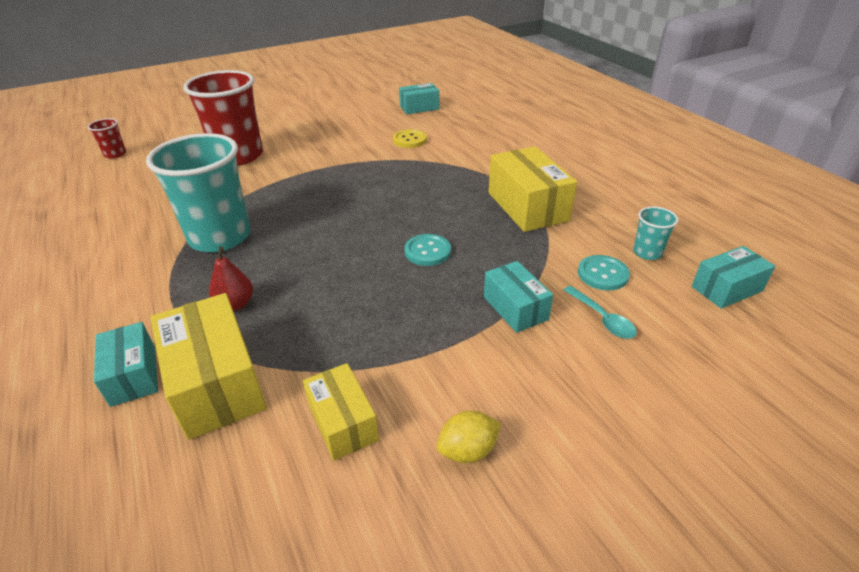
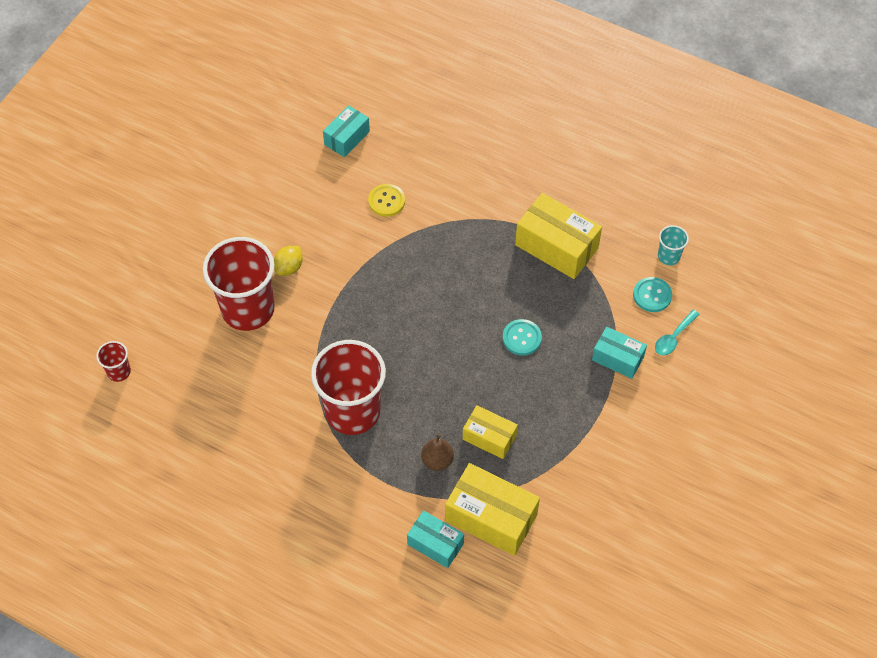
camera: 35 degrees left, 20 degrees up
(220, 237) = (352, 411): turquoise cup -> red cup
(235, 304) = (437, 460): red pear -> brown pear
(343, 422) = (585, 496): yellow box -> yellow box (489, 437)
(468, 450) = (660, 471): yellow lemon -> yellow lemon (289, 267)
(602, 318) = (673, 337): turquoise spoon -> turquoise spoon turned 105 degrees clockwise
(726, 289) = (732, 267): turquoise box -> none

